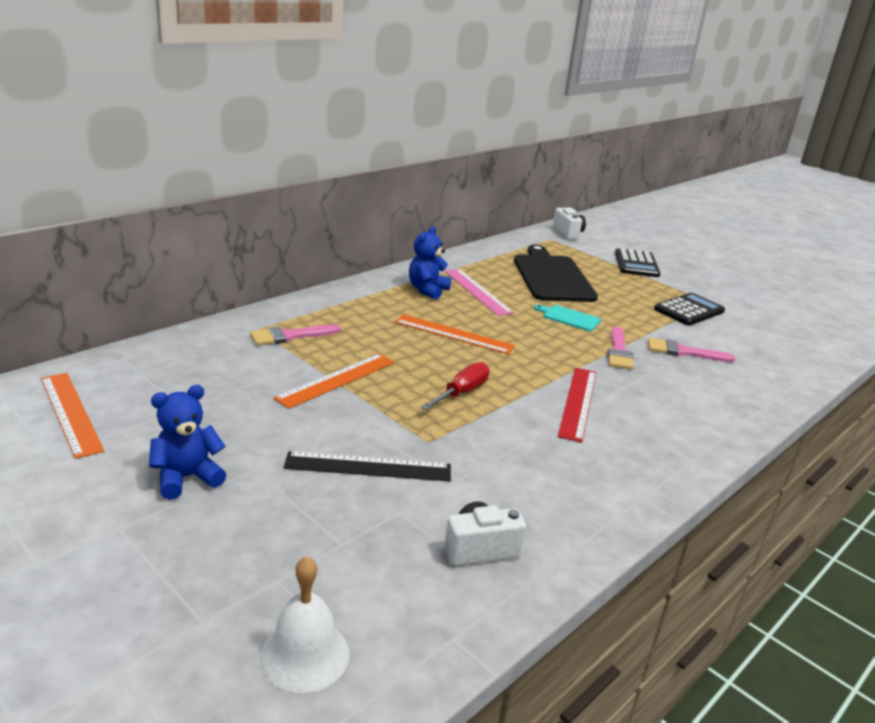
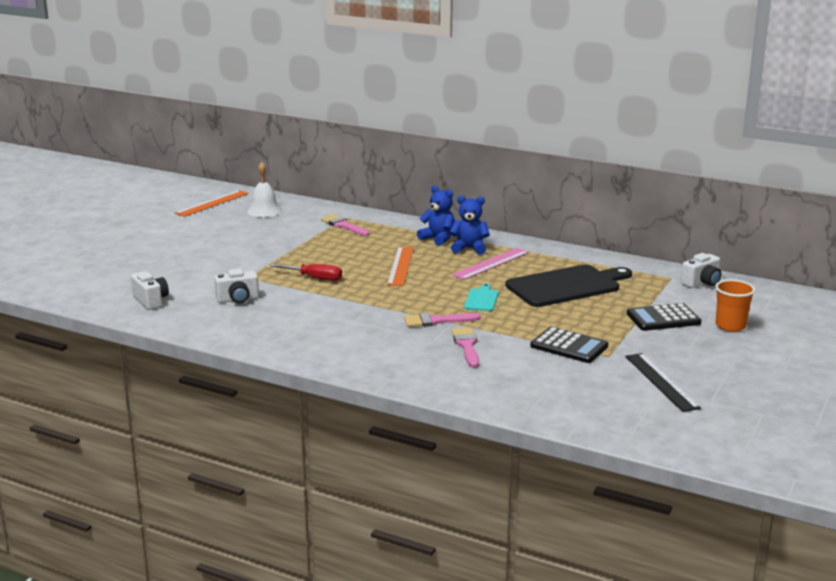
camera: 75 degrees right, 5 degrees down
(187, 478) = (173, 235): blue teddy bear -> blue teddy bear (438, 239)
(304, 655) = (63, 278): white bell -> white bell (264, 211)
(337, 380) = (299, 246): orange ruler -> none
(368, 466) = (209, 267): black ruler -> black ruler (661, 381)
(508, 464) = (238, 299): none -> white camera
(578, 403) = (334, 312): red ruler -> none
(656, 249) = (730, 326): none -> orange cup

